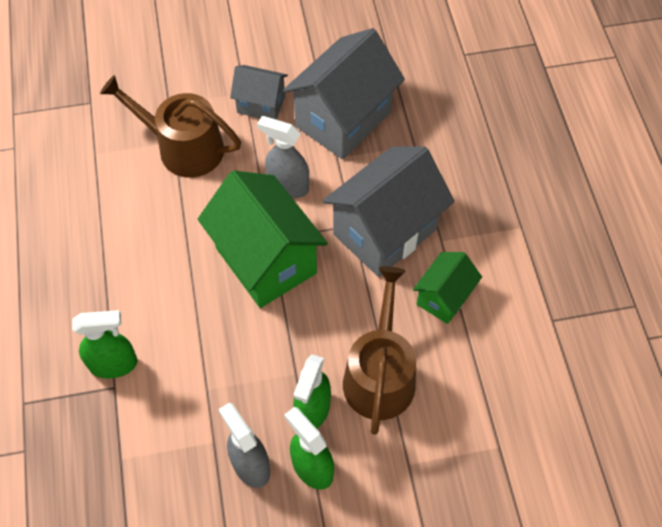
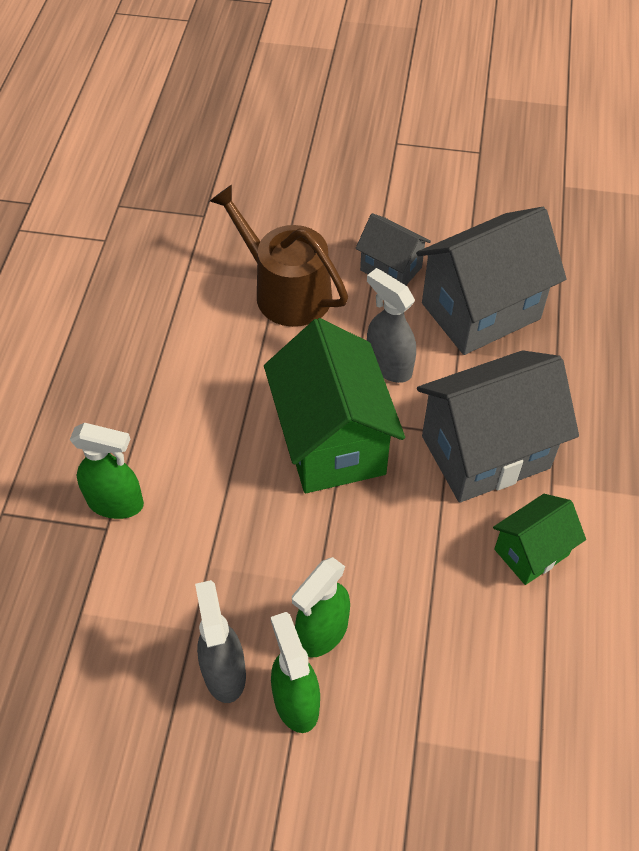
camera: 20 degrees right, 5 degrees down
(379, 374) = (419, 618): brown watering can -> none

